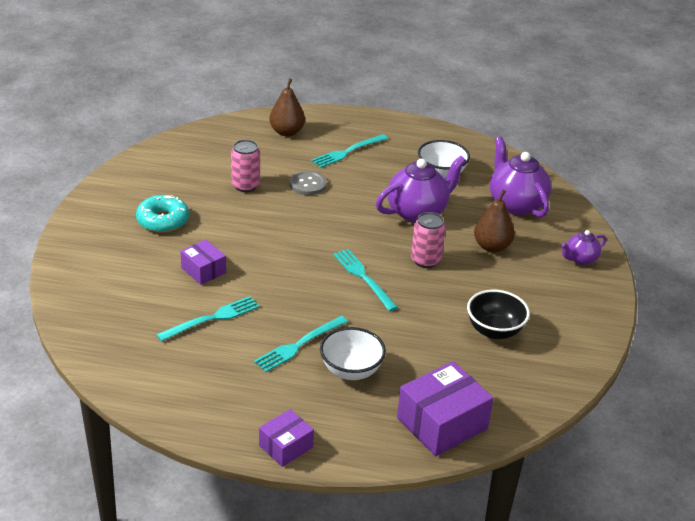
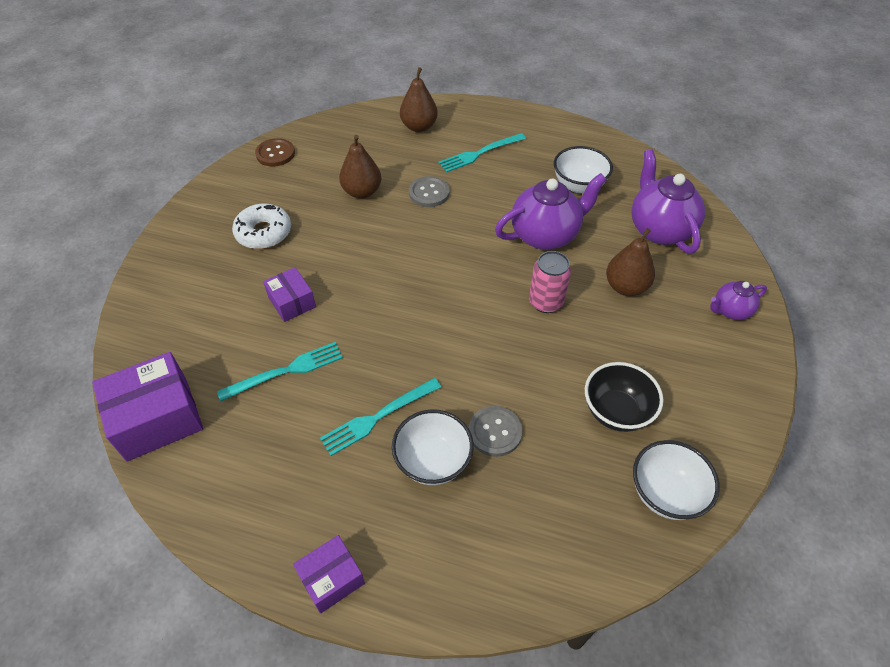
camera: 10 degrees right, 15 degrees up
(155, 158) = (275, 154): none -> brown button
(163, 220) = (263, 233): turquoise donut -> white donut
(245, 186) = (362, 192): pink can -> brown pear
(363, 277) = (470, 322): turquoise fork -> none
(398, 349) = (495, 432): none -> grey button
(442, 423) = (533, 557): purple box -> purple box (157, 418)
(539, 379) = (665, 493): none -> white bowl

